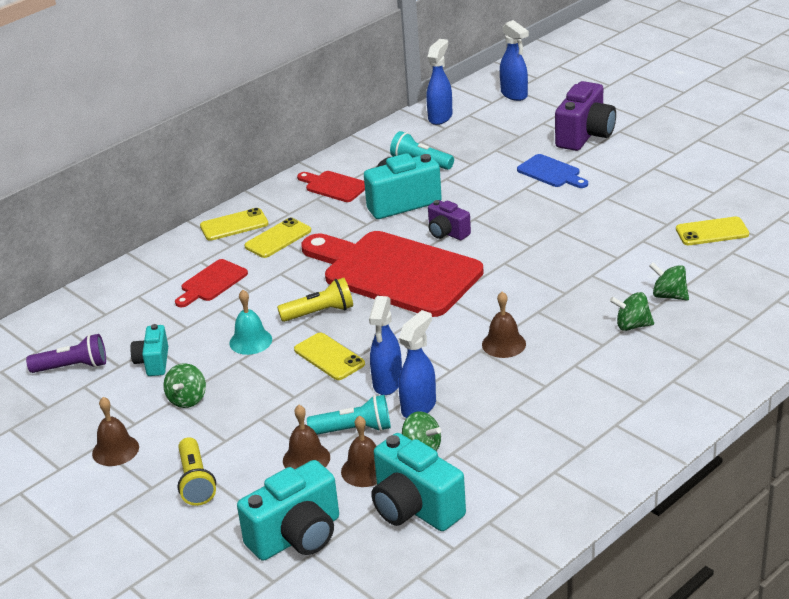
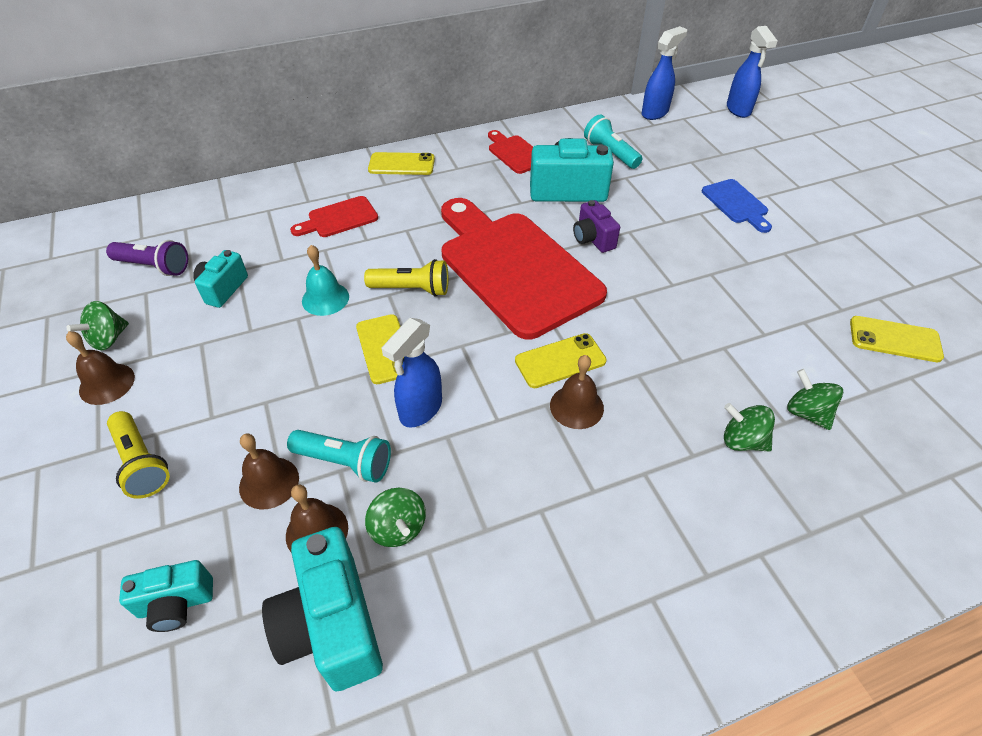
camera: 20 degrees right, 15 degrees up
(187, 399) = (217, 347): green spinning top -> green spinning top (108, 339)
(195, 482) = (141, 463): yellow flashlight -> yellow flashlight turned 45 degrees counterclockwise
(278, 238) = (429, 191): yellow phone -> yellow phone (560, 361)
(297, 536) = (176, 604): turquoise camera -> turquoise camera, size x0.58
(419, 407) = (433, 459): blue spray bottle -> none
(585, 135) = (792, 173): purple camera -> none

